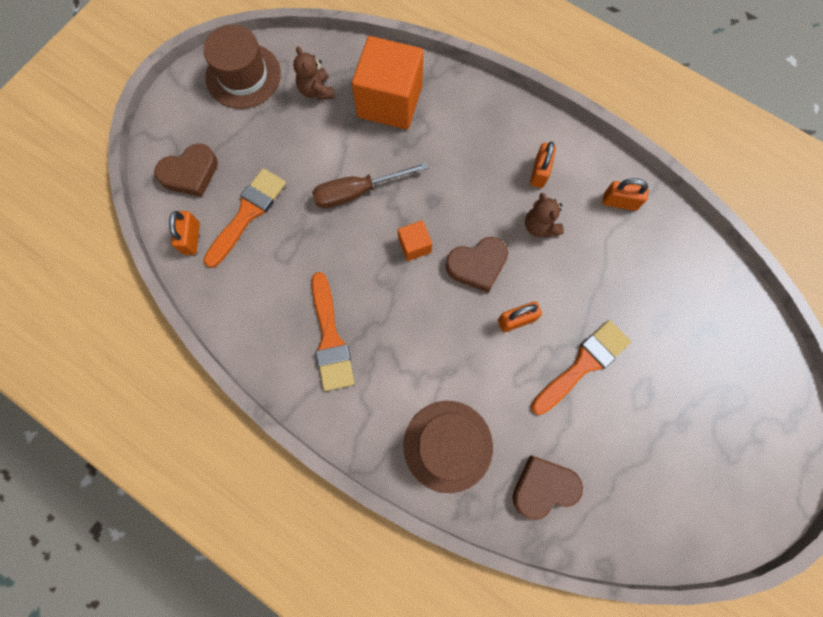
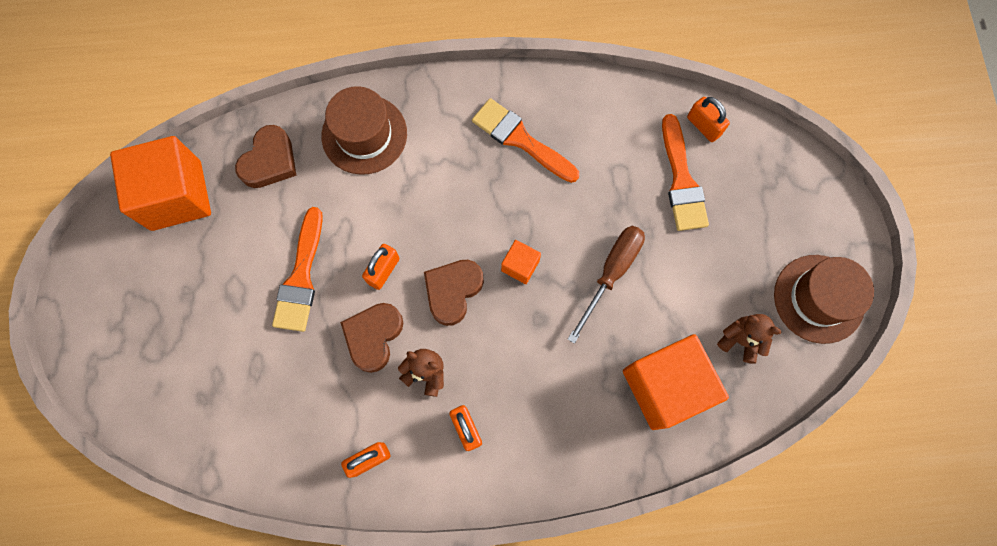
camera: 140 degrees right, 0 degrees up
(190, 173) = (762, 174): brown heart -> brown heart (373, 336)
(643, 520) = (176, 195): none -> orange cube

